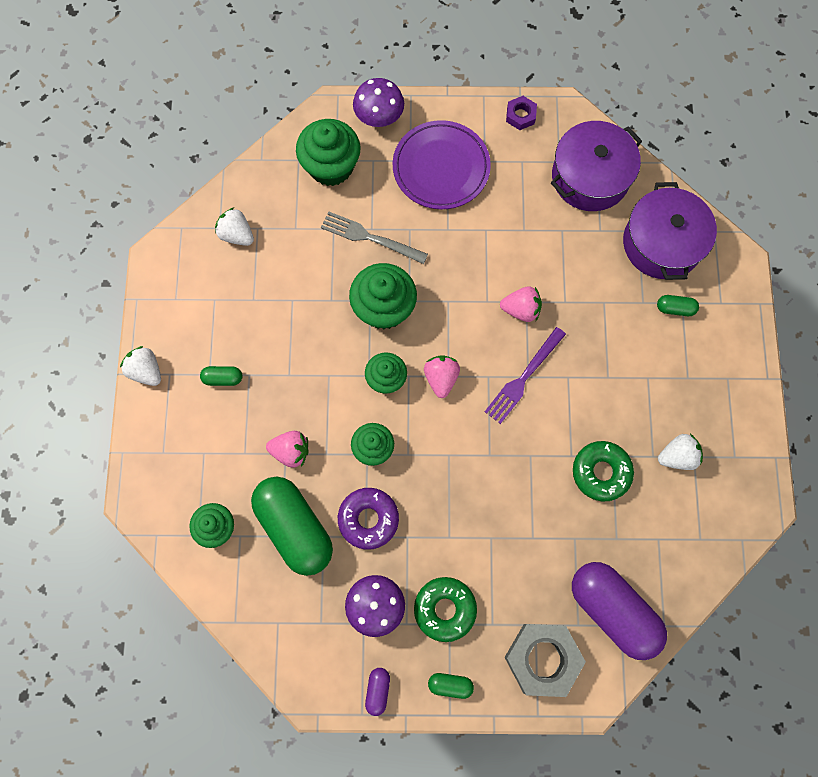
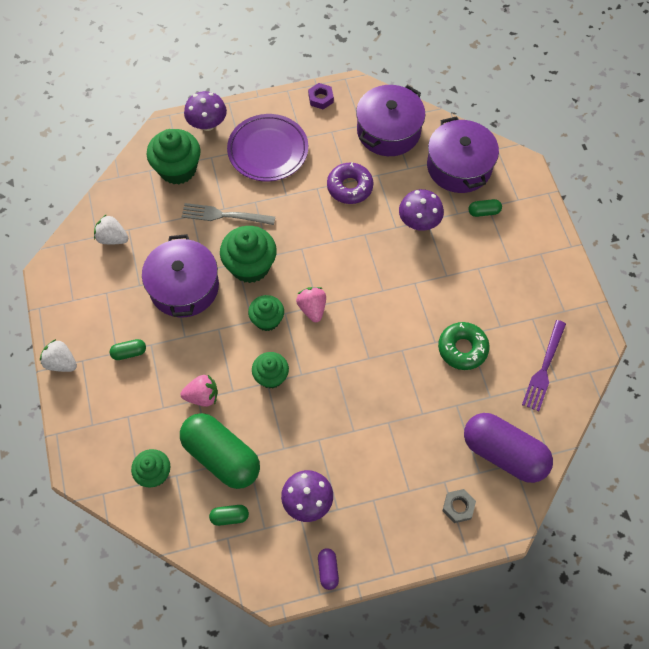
camera: 15 degrees left, 10 degrees down
(303, 315) = (184, 287): none -> purple pot
(368, 519) = (282, 433): purple donut -> purple donut (349, 187)
(445, 609) = (366, 489): green donut -> none
(450, 685) = (387, 549): green capsule -> green capsule (229, 517)
(521, 309) = (362, 241): pink strawberry -> none
(523, 379) = (379, 293): purple fork -> purple fork (544, 369)
(542, 659) = (458, 507): grey nut -> grey nut, size x0.51
(594, 302) = (419, 222): none -> purple mushroom
(677, 456) = (519, 321): white strawberry -> none

